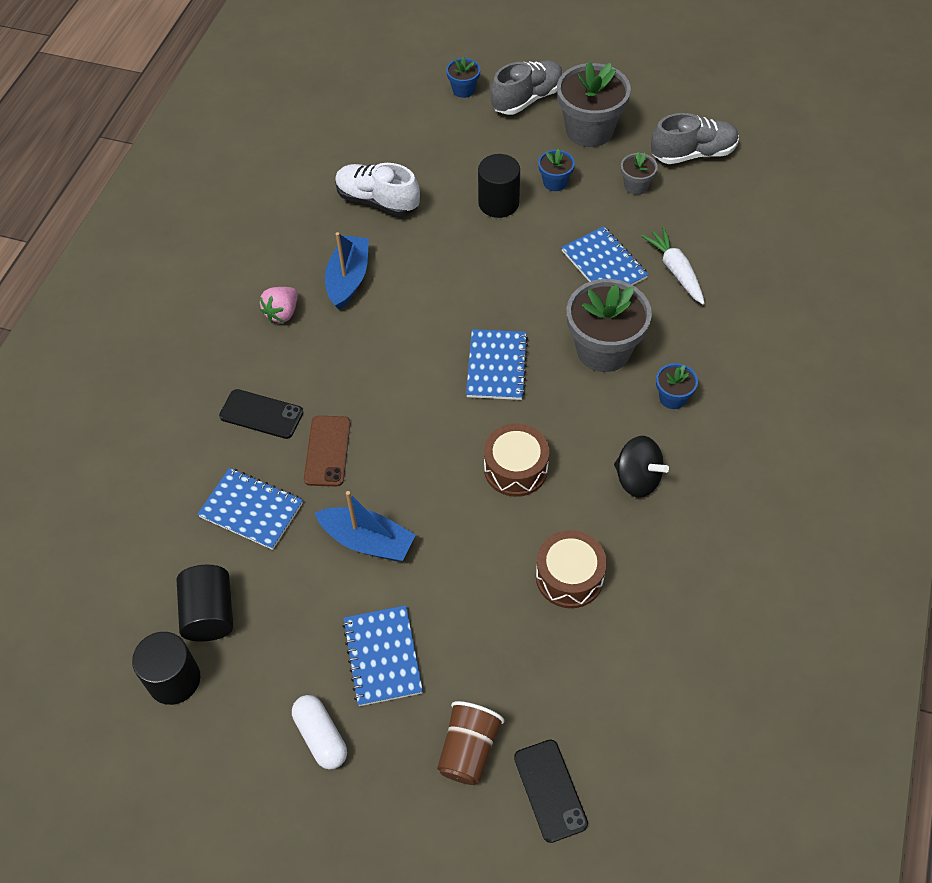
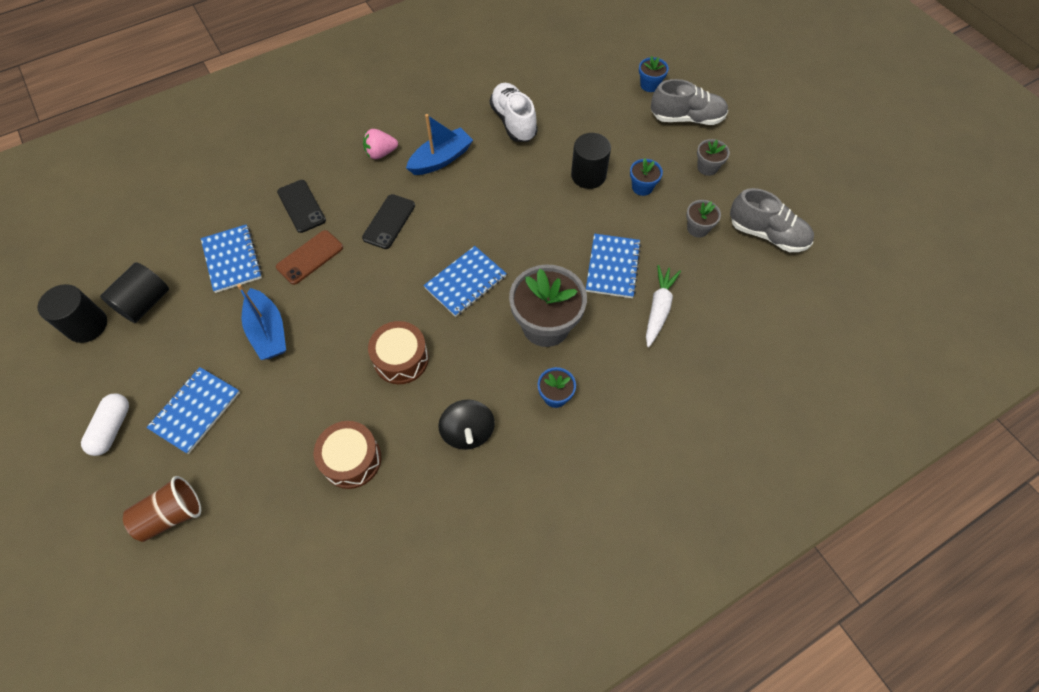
camera: 40 degrees right, 5 degrees up
(550, 790) = (183, 588): black phone -> black phone (389, 221)
(589, 130) = (707, 167): grey flower pot -> grey flower pot, size x0.49

